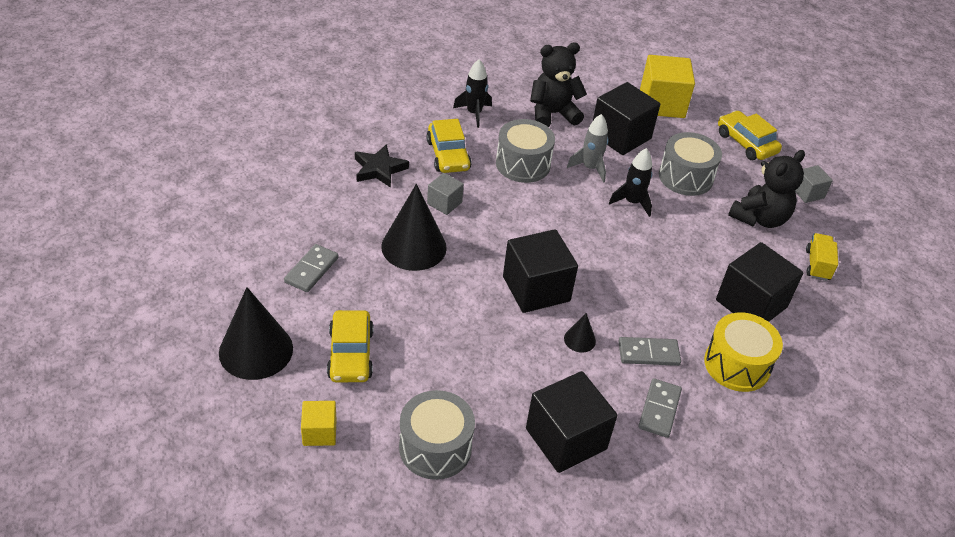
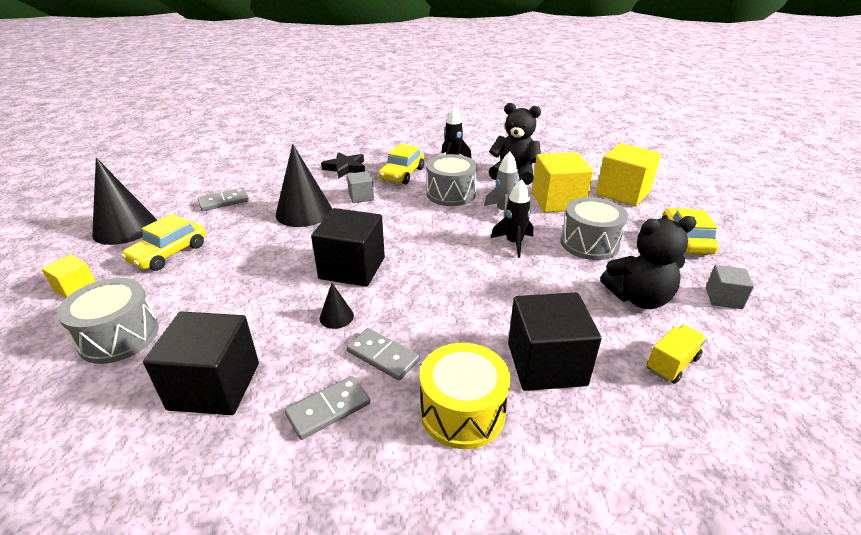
camera: 40 degrees right, 10 degrees down
(620, 136) = (557, 201): black cube -> yellow cube

